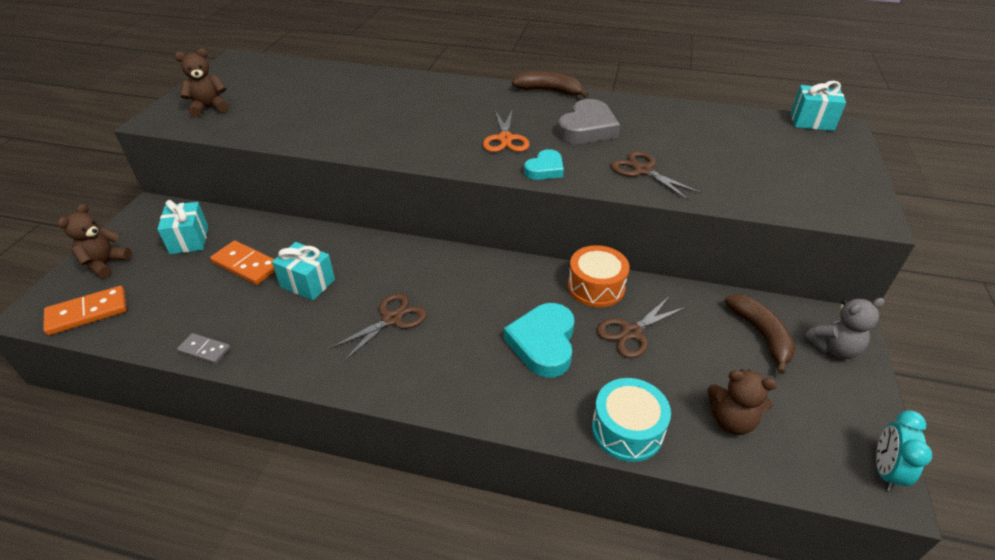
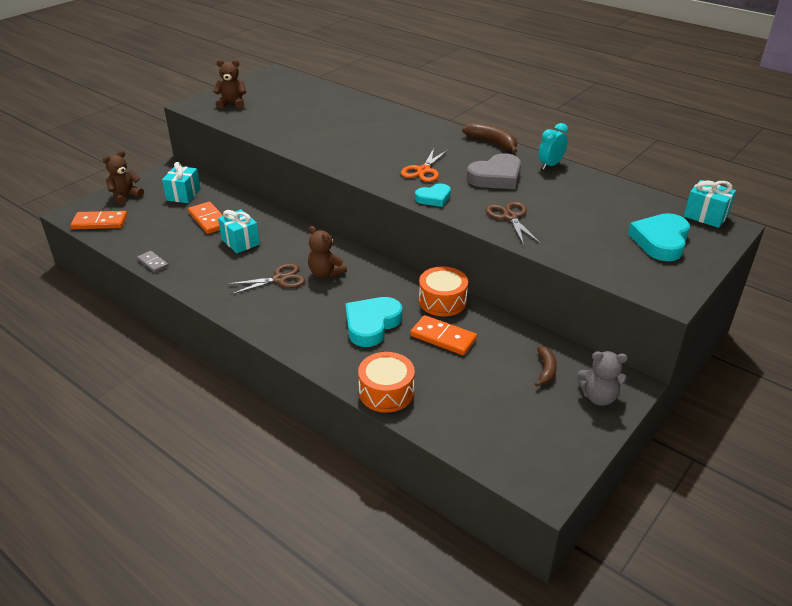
camera: 25 degrees right, 5 degrees down
(627, 429) = (386, 392): turquoise drum -> orange drum
(631, 332) = (443, 337): brown scissors -> orange domino
(731, 420) = (467, 412): brown teddy bear -> brown teddy bear (325, 273)
(761, 335) = (545, 370): brown banana -> brown banana, size x0.65
(802, 158) = (660, 241): none -> turquoise heart
(885, 471) = (557, 480): turquoise clock -> turquoise clock (550, 165)

